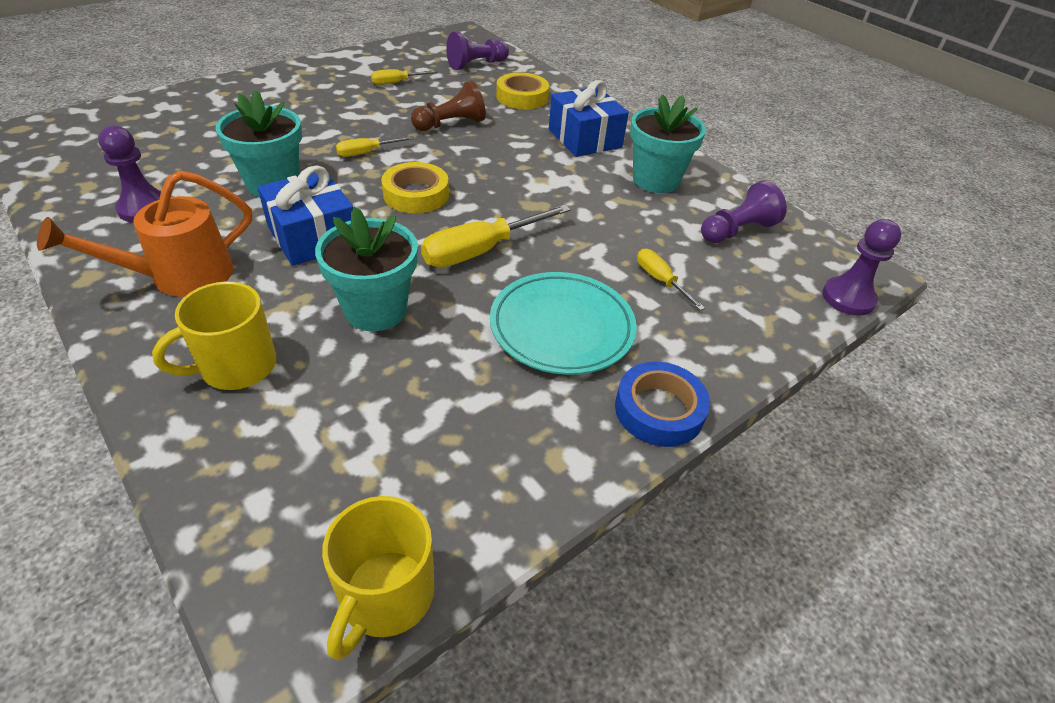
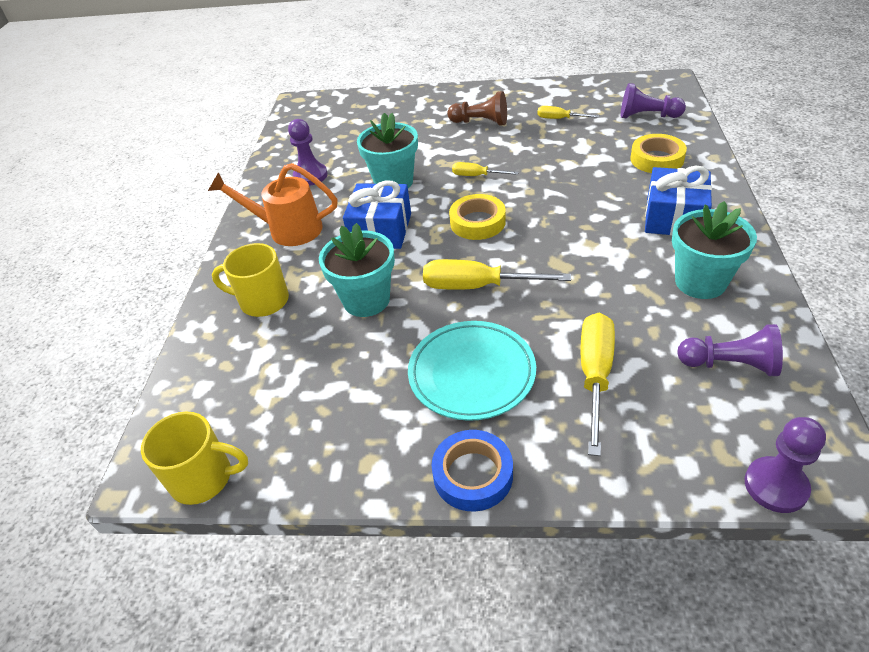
camera: 50 degrees right, 0 degrees up
(385, 596) = (204, 478): yellow mug -> yellow mug turned 150 degrees counterclockwise
(451, 124) = (565, 169): brown pawn -> brown pawn (480, 122)
(660, 280) = (595, 375): yellow screwdriver -> yellow screwdriver, size x1.80

